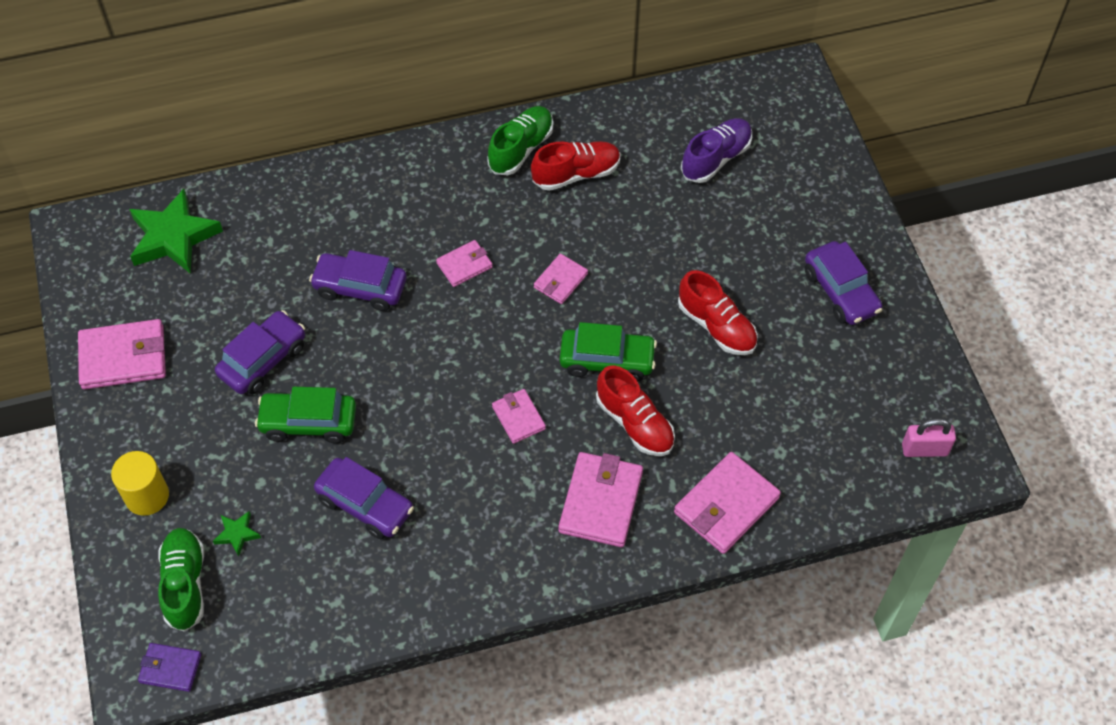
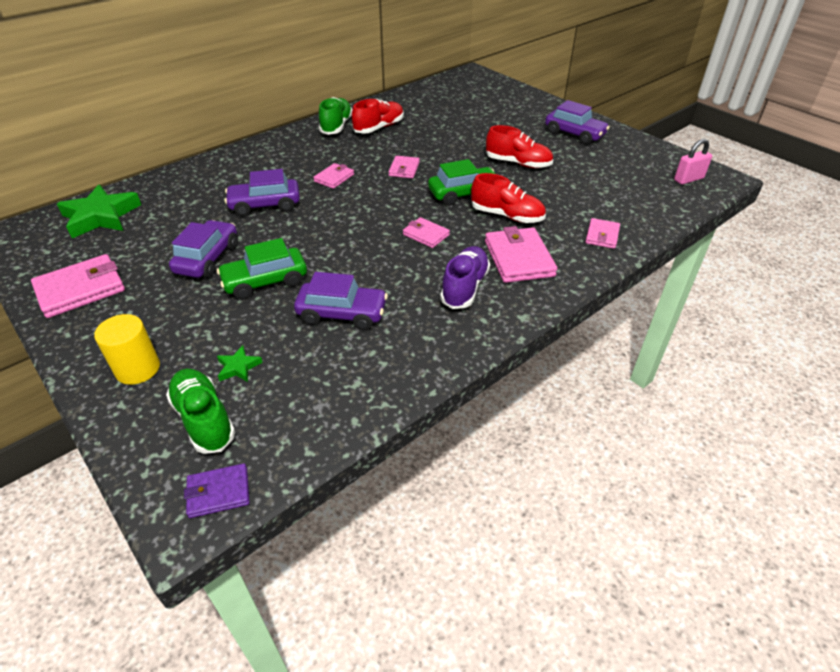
camera: 25 degrees left, 15 degrees down
(716, 158) = (457, 106): purple shoe -> purple shoe (464, 287)
(726, 505) = (602, 235): pink wallet -> pink wallet, size x0.57

